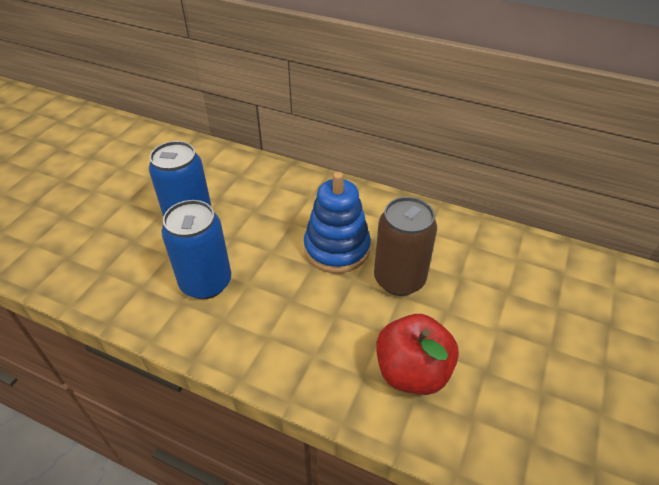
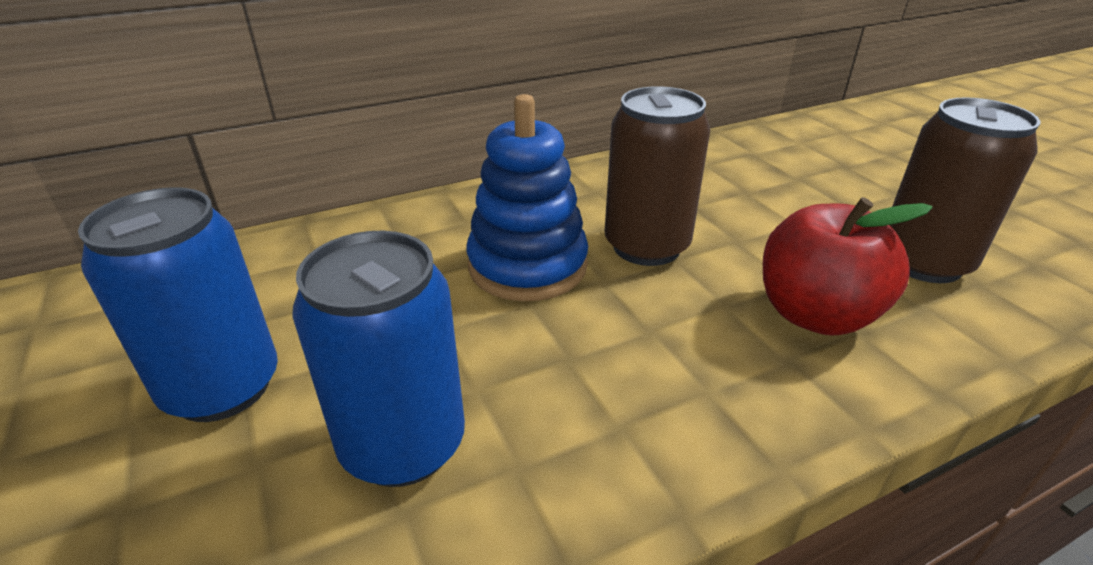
camera: 50 degrees left, 10 degrees down
(523, 405) = (923, 262): none -> brown can

